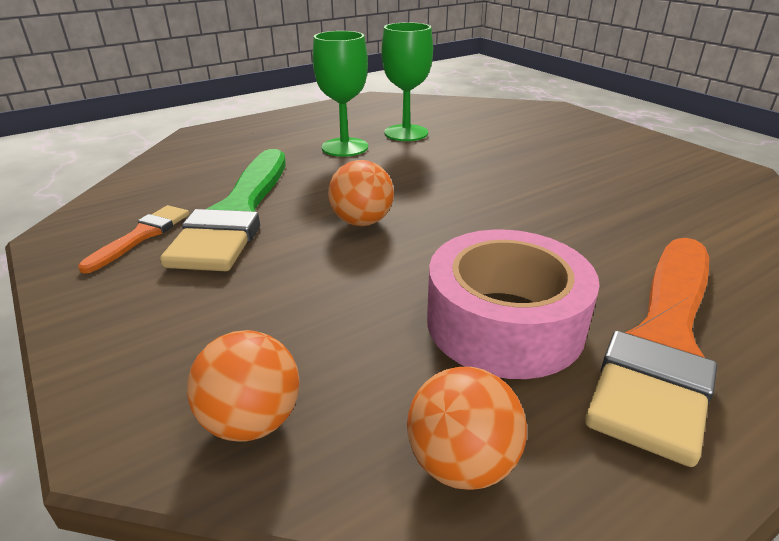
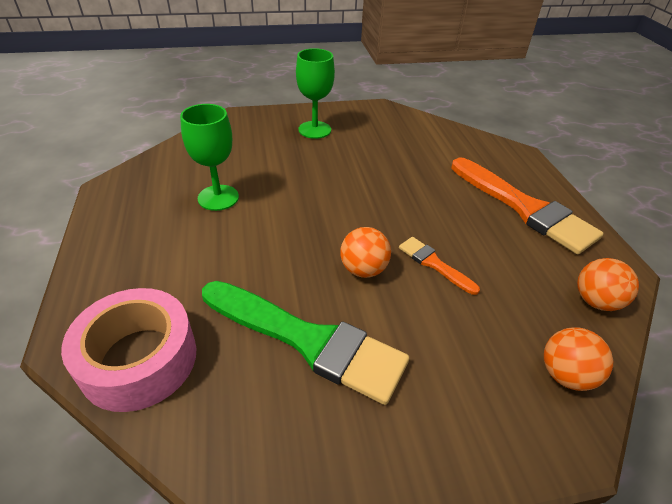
camera: 70 degrees left, 10 degrees up
(142, 236) = (314, 420): orange brush -> orange brush (434, 264)
(345, 147) = (218, 240): green goblet -> green goblet (314, 130)
(504, 323) = (499, 249): pink tape -> pink tape (139, 359)

